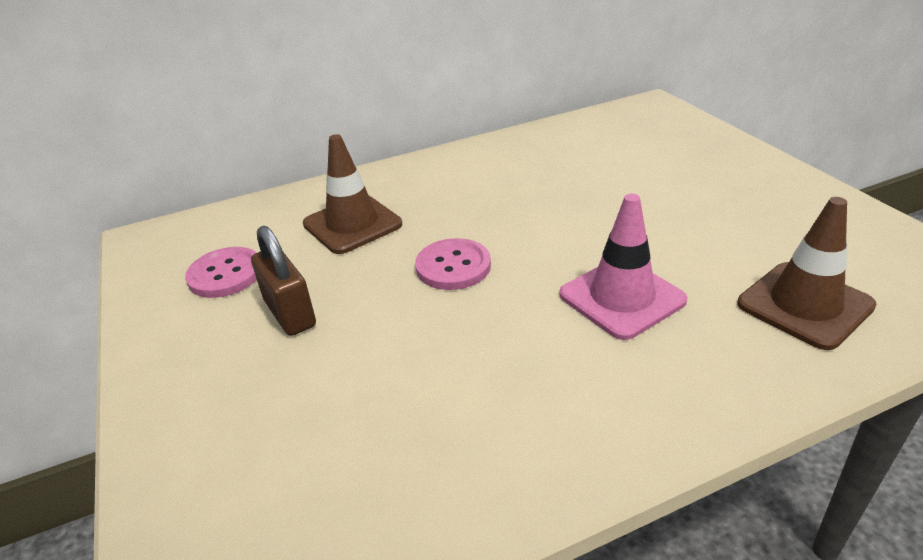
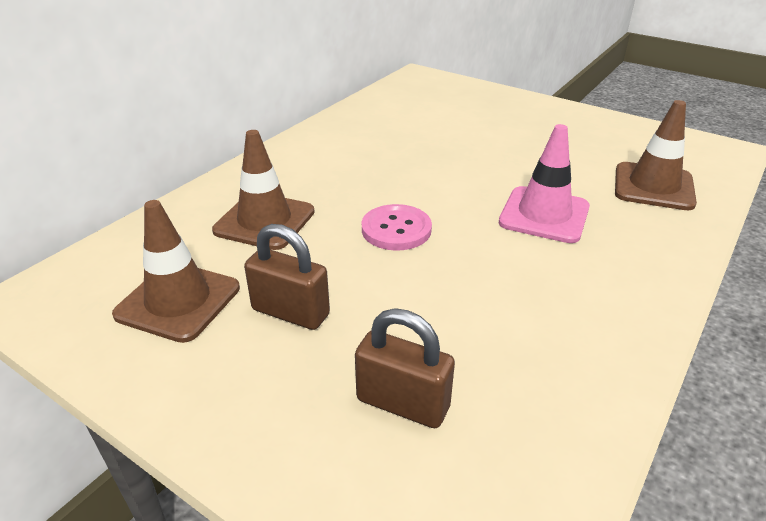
camera: 35 degrees left, 0 degrees up
(225, 274) = (178, 301): pink button -> brown traffic cone
(289, 430) = (403, 403): none -> brown padlock

